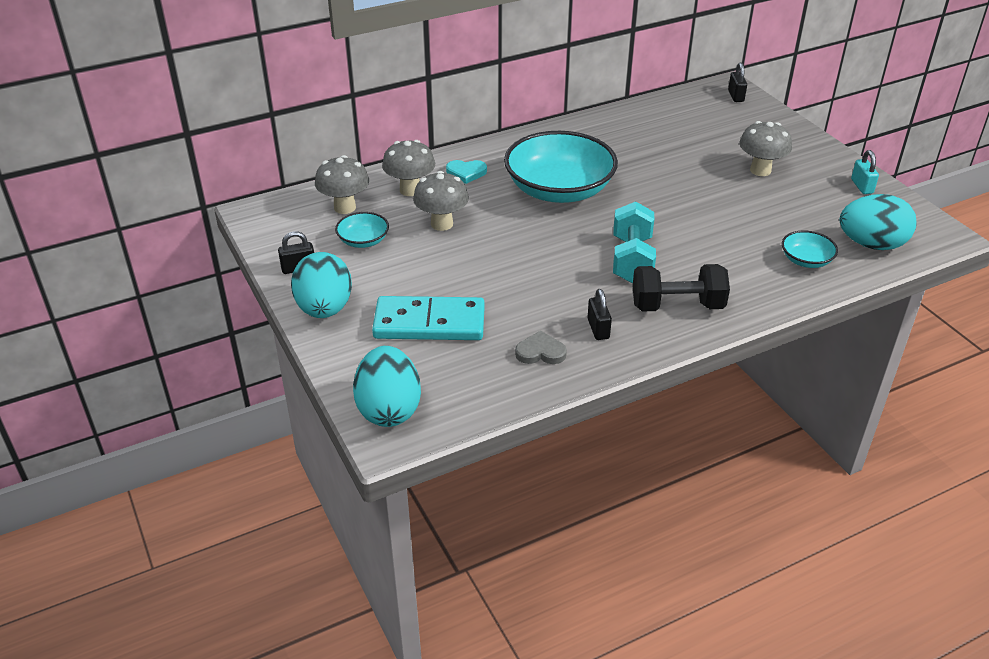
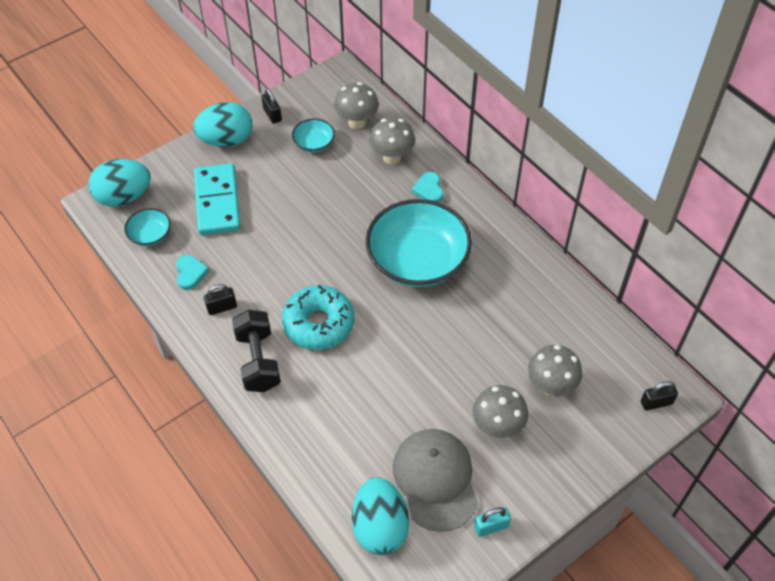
camera: 80 degrees right, 15 degrees up
(442, 224) = (346, 186): grey mushroom -> grey mushroom (550, 386)
(540, 352) = (190, 273): grey heart -> turquoise heart
(632, 260) = (319, 323): turquoise dumbbell -> turquoise donut
(806, 260) = (342, 464): turquoise bowl -> turquoise bowl (150, 234)
(818, 209) = (435, 480): none -> grey cap

